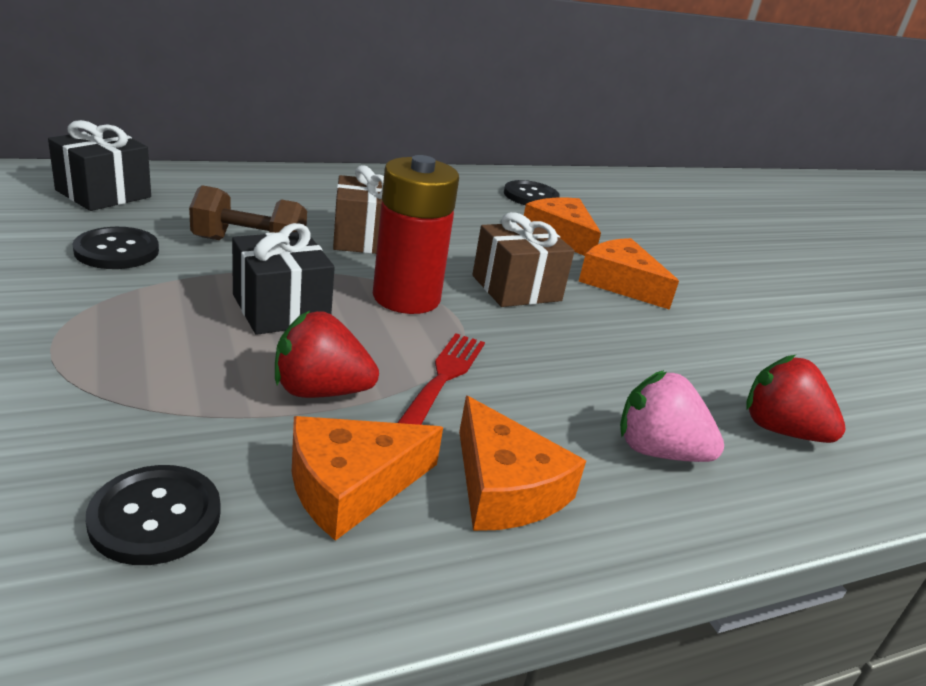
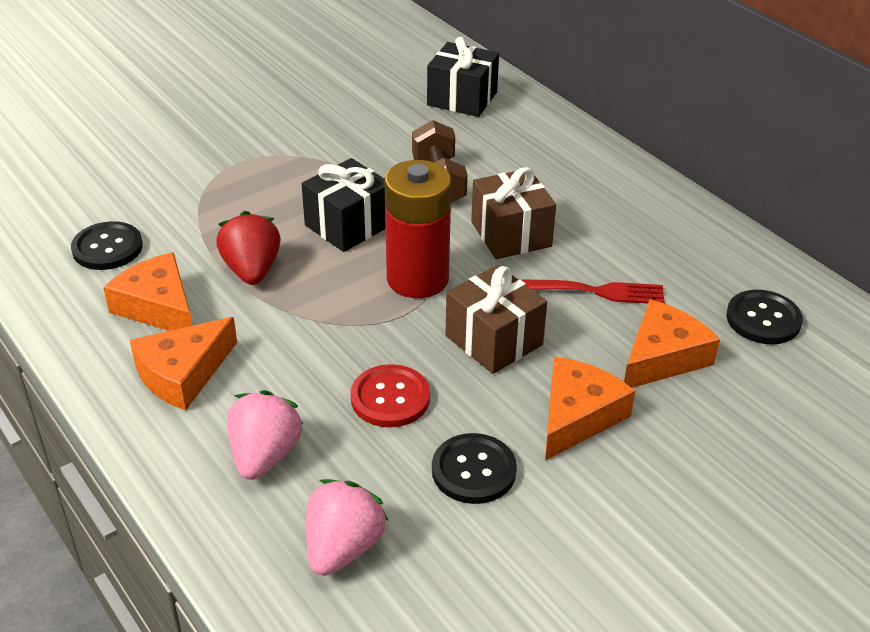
camera: 80 degrees right, 10 degrees up
(117, 251) = (376, 137): black button -> black button (473, 470)
(444, 376) = (305, 322): red fork -> red fork (599, 292)
(582, 356) = (390, 398): none -> red button
(780, 430) = (343, 548): red strawberry -> pink strawberry

